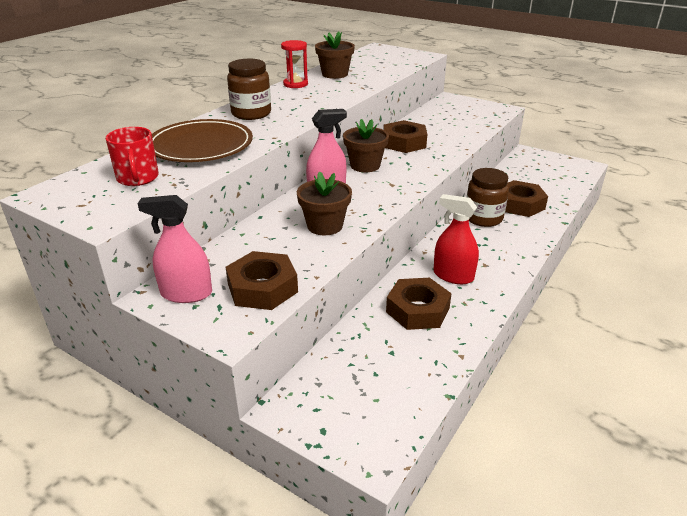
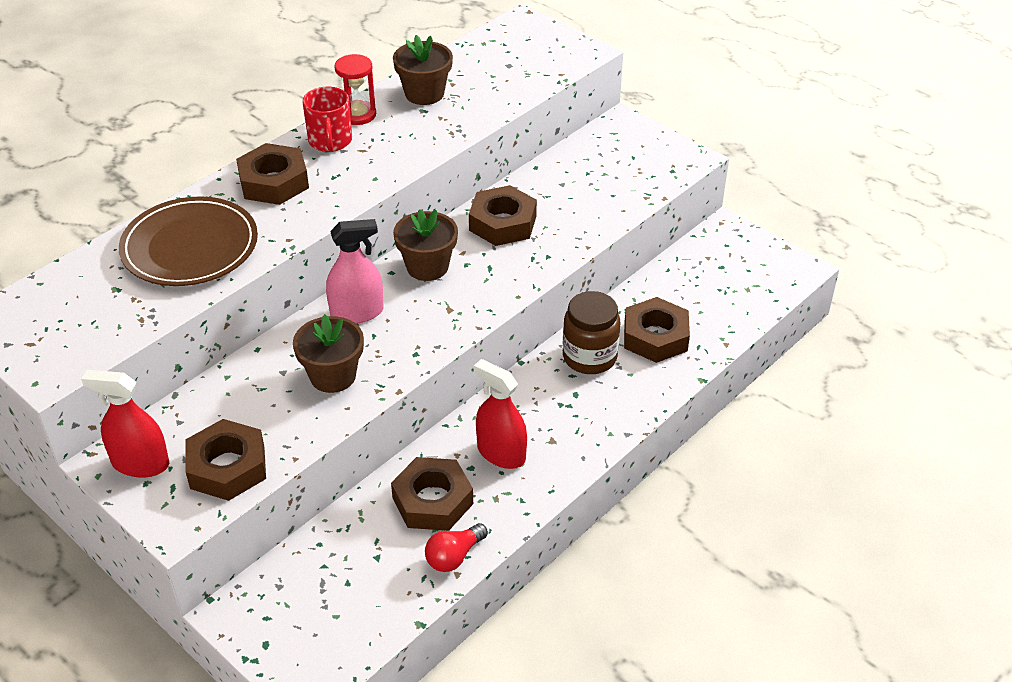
camera: 10 degrees right, 10 degrees up
(137, 178) = (101, 303): red mug -> red mug (330, 141)
(186, 293) = (140, 463): pink spray bottle -> red spray bottle
(251, 114) = (274, 182): brown jar -> brown nut
(453, 344) = (454, 556): none -> red light bulb

